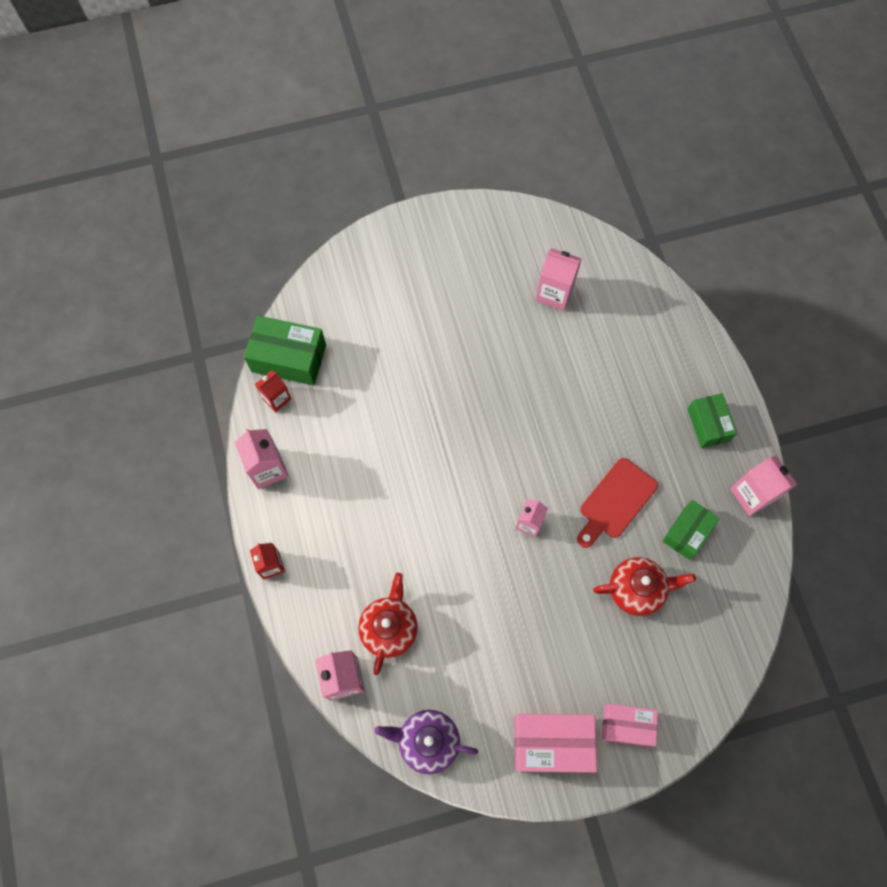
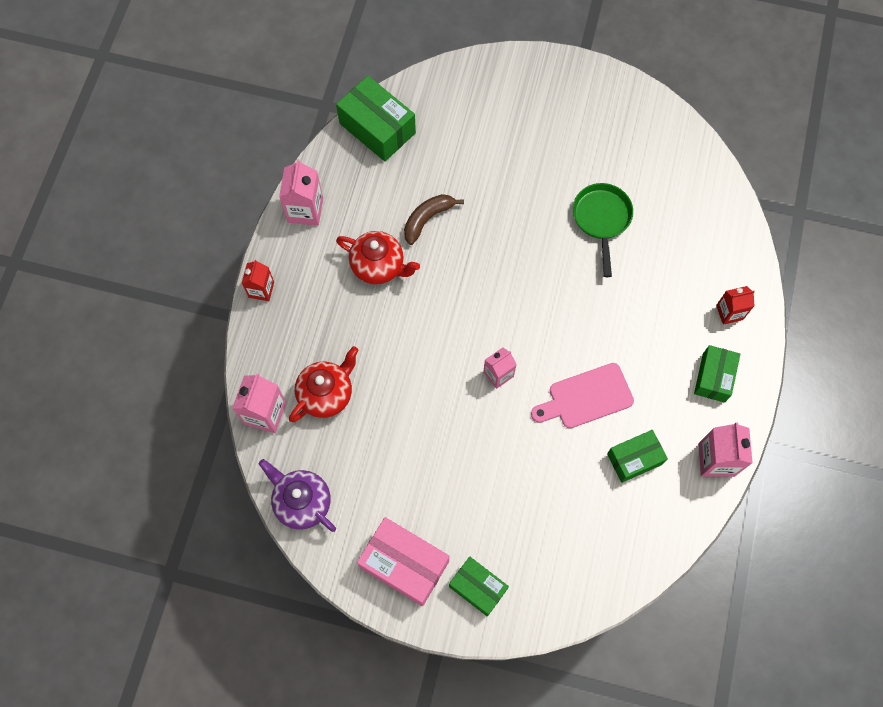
camera: 30 degrees right, 0 degrees up
(276, 398) = (347, 156): red carton -> red carton (729, 312)
(383, 417) = (427, 219): none -> brown banana
(534, 337) = (601, 219): none -> green pan
(554, 293) = (644, 191): pink carton -> none
(615, 501) = (586, 397): red cutting board -> pink cutting board
(627, 725) = (478, 588): pink box -> green box
(636, 589) = (558, 481): red teapot -> red teapot (379, 266)

